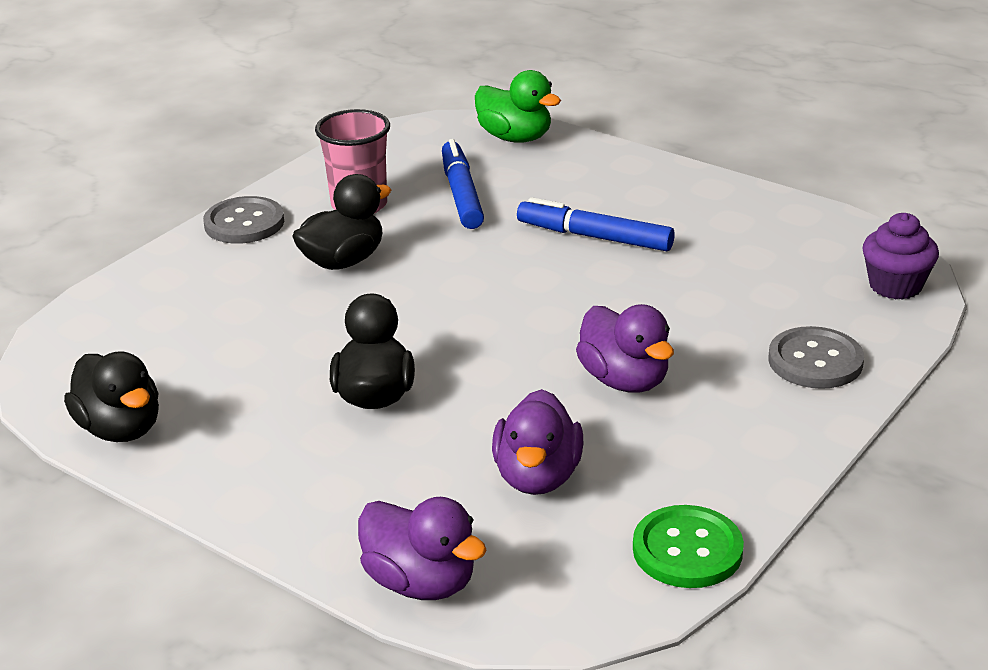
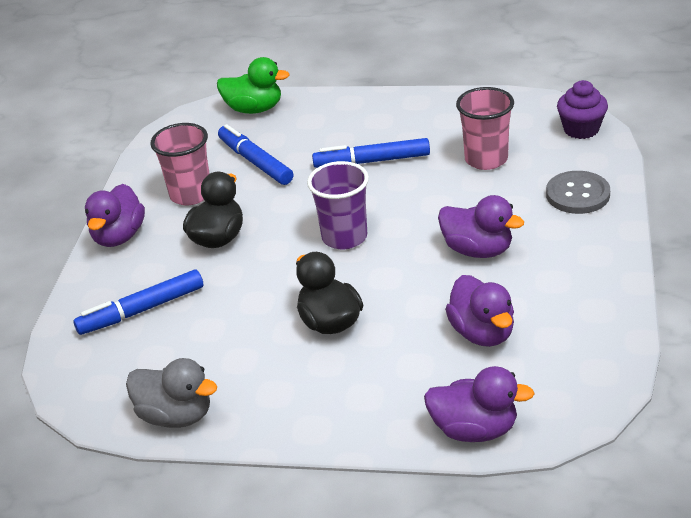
camera: 25 degrees left, 5 degrees up
(120, 429) = (176, 415): black duck -> grey duck
(193, 306) = (141, 310): none -> blue marker
(244, 223) = (119, 236): grey button -> purple duck
(481, 309) = (344, 237): none -> purple cup
(687, 550) = (609, 341): green button -> none
(736, 280) = (486, 159): none -> pink cup

